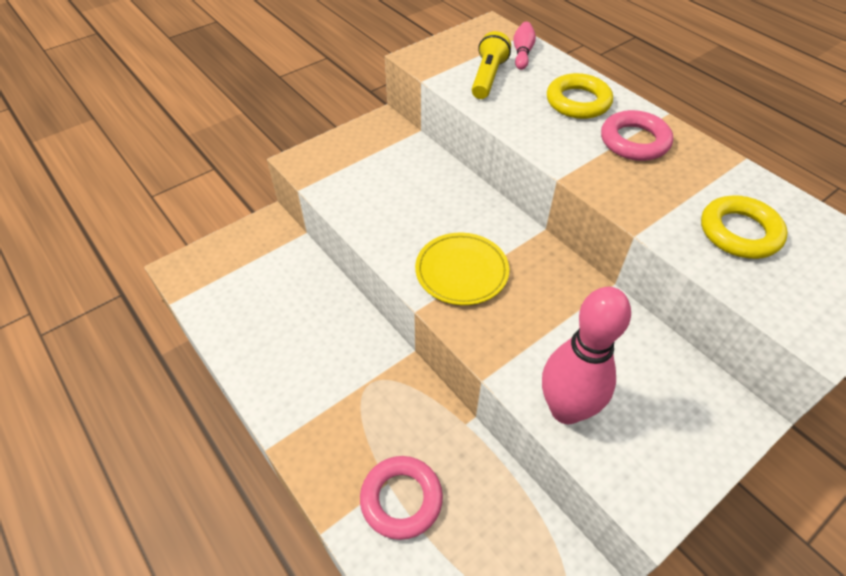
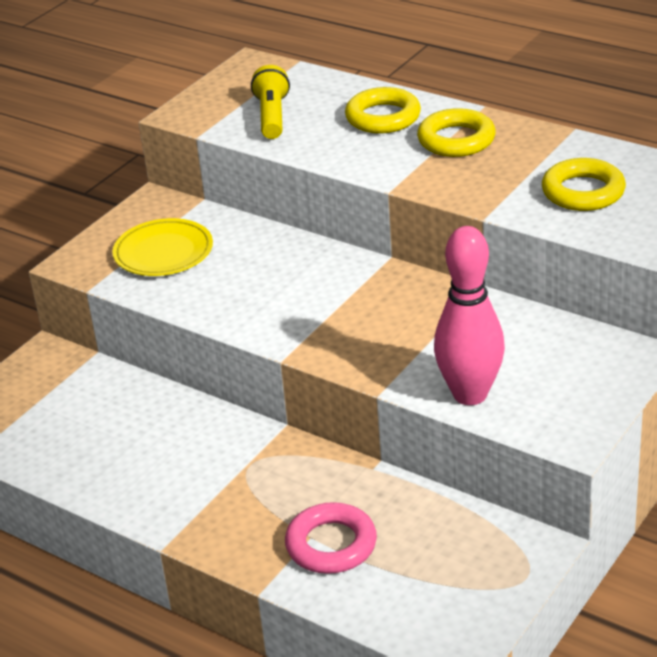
camera: 15 degrees left, 15 degrees down
(461, 271) = (315, 315): yellow plate -> yellow plate (163, 252)
(522, 53) = (301, 83): pink bowling pin -> none
(634, 141) = (456, 140): pink ring -> yellow ring

